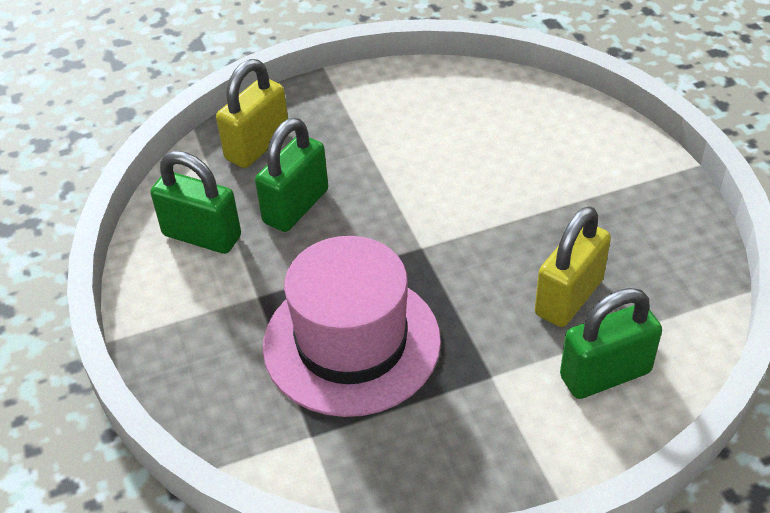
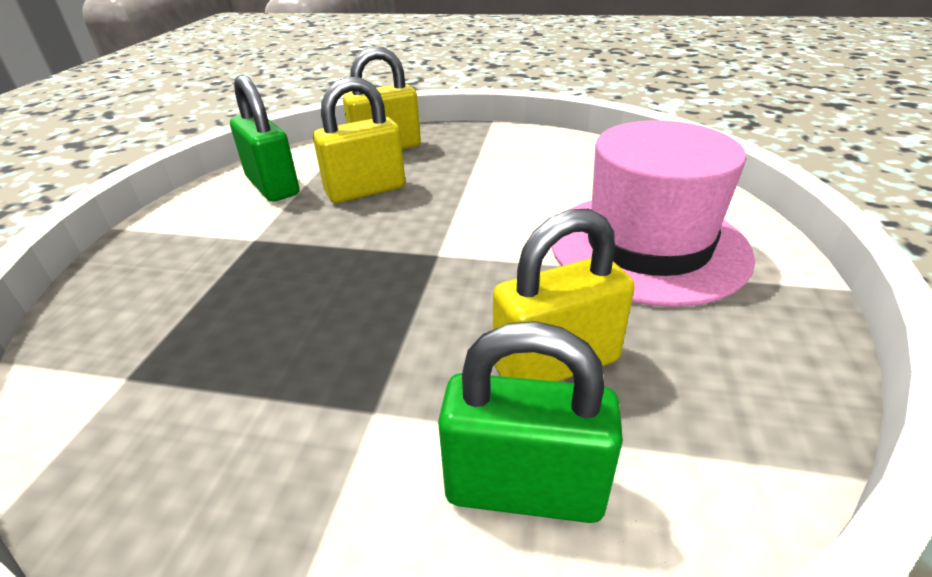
camera: 30 degrees right, 10 degrees down
(296, 206) = (365, 190): green padlock -> yellow padlock
(351, 343) = (275, 307): pink hat -> pink hat (647, 246)

